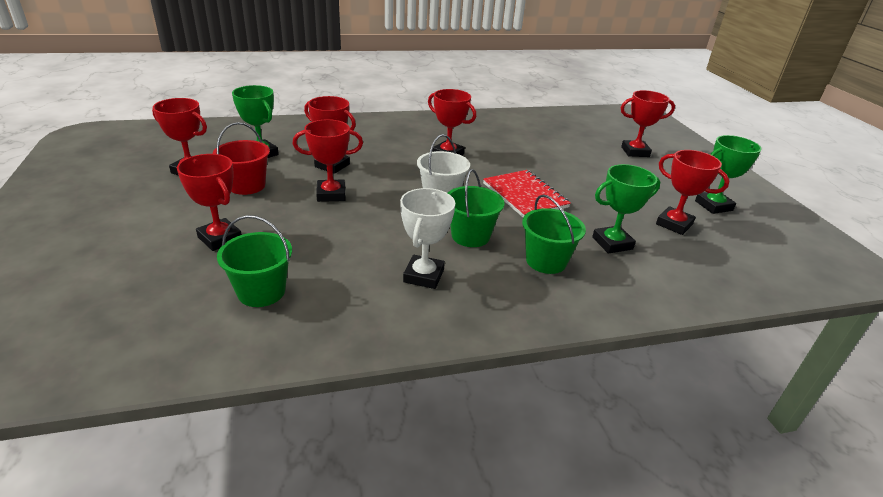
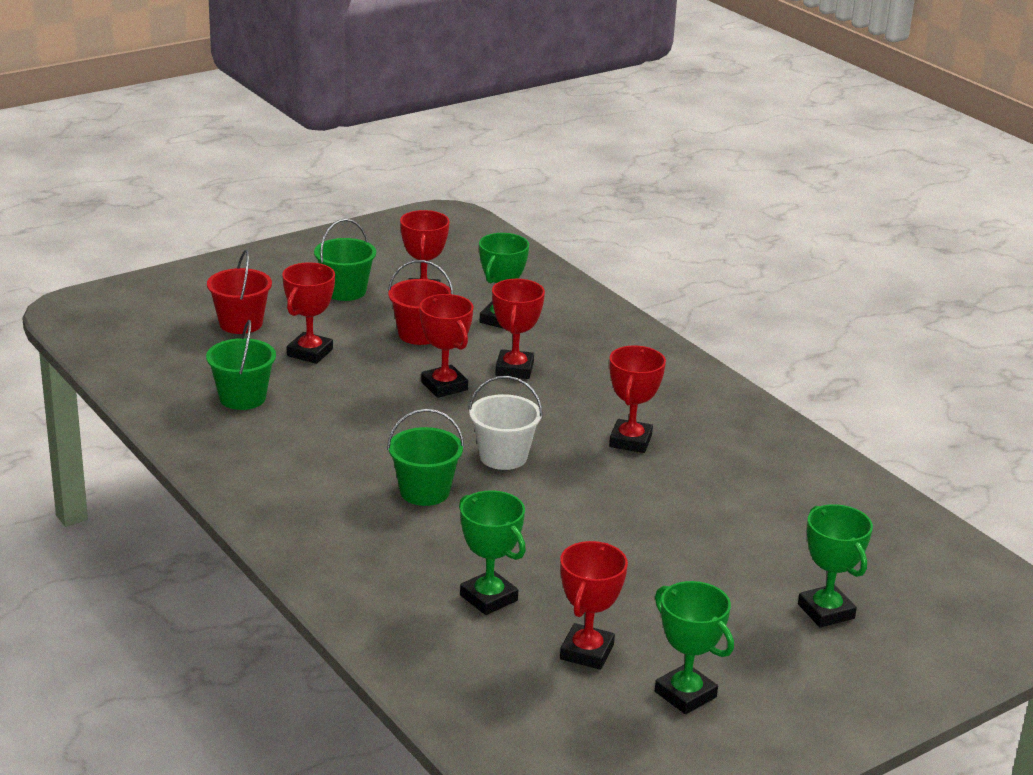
camera: 70 degrees right, 5 degrees down
(122, 263) = (240, 323): none -> red bucket
(423, 276) = (324, 476): white trophy -> none
(524, 195) = (562, 518): red notebook -> none
(546, 261) = (408, 550): green bucket -> green bucket (345, 291)
(635, 152) = (826, 611): red trophy -> green trophy

